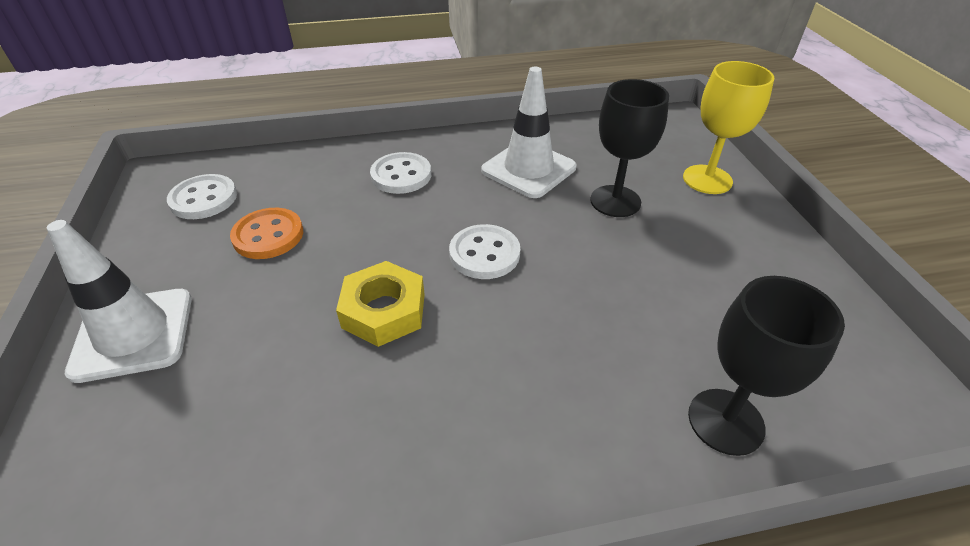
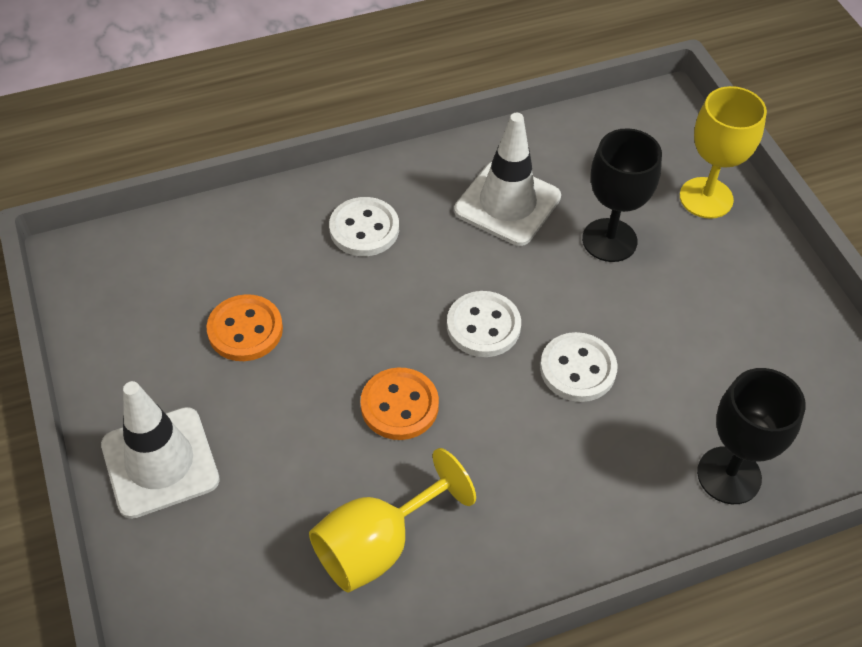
camera: 10 degrees left, 10 degrees up
(204, 199) = (149, 289): white button -> white button (578, 369)
(311, 445) = (377, 545): none -> yellow goblet
(384, 311) = (399, 405): yellow nut -> orange button

